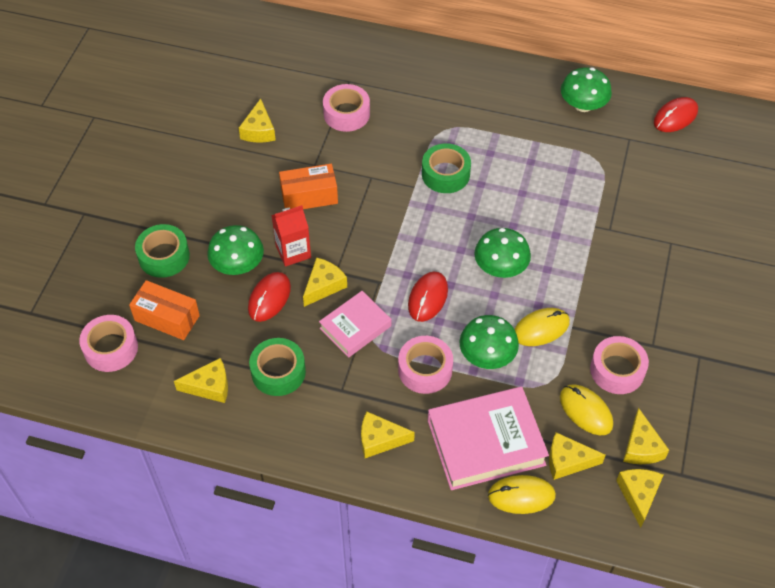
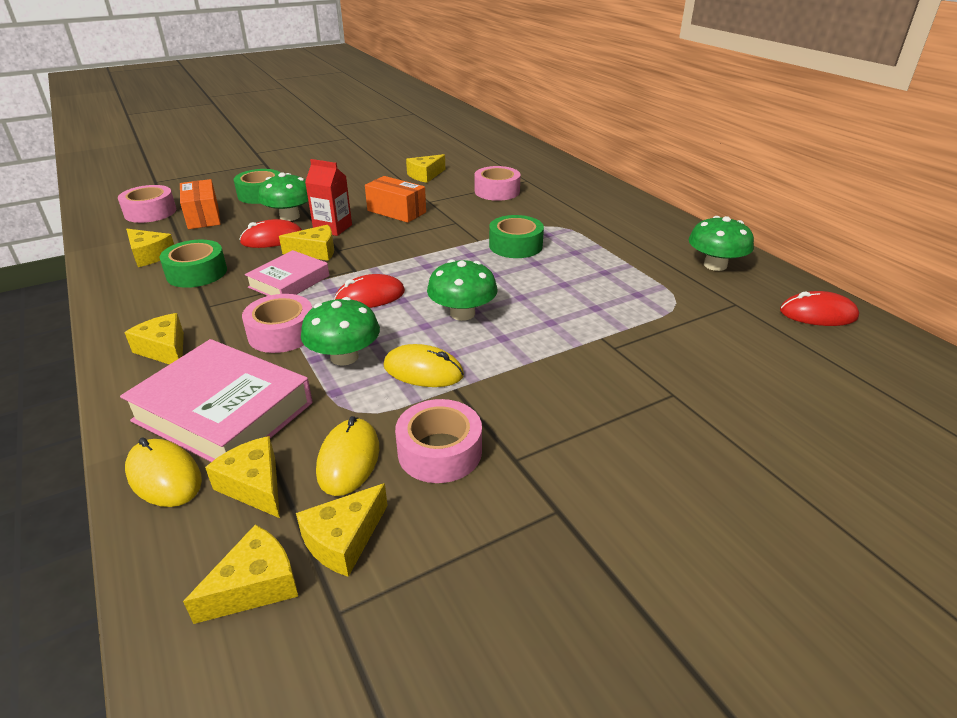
camera: 45 degrees right, 20 degrees down
(355, 327) = (289, 281): pink book -> pink book turned 60 degrees counterclockwise

